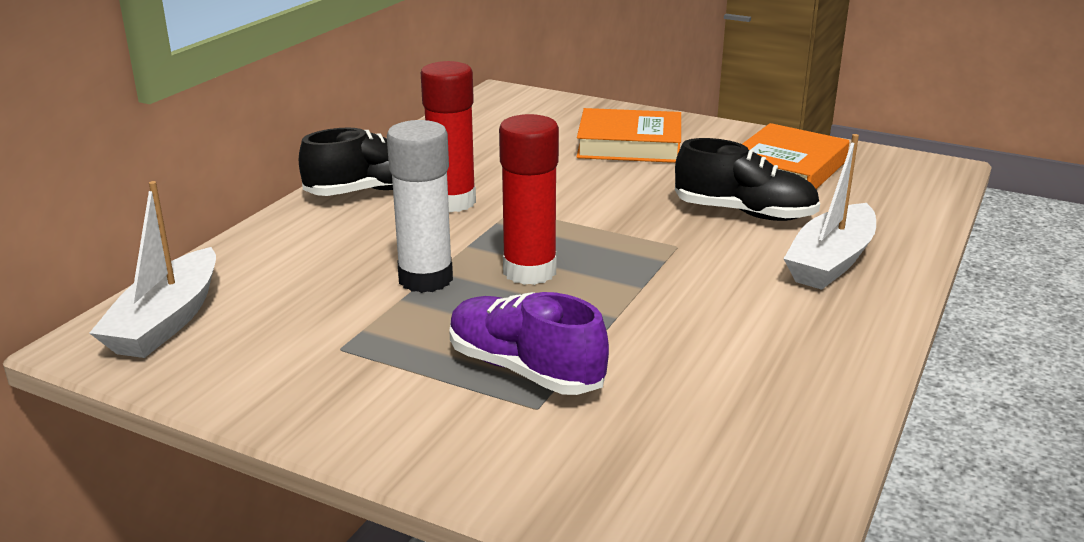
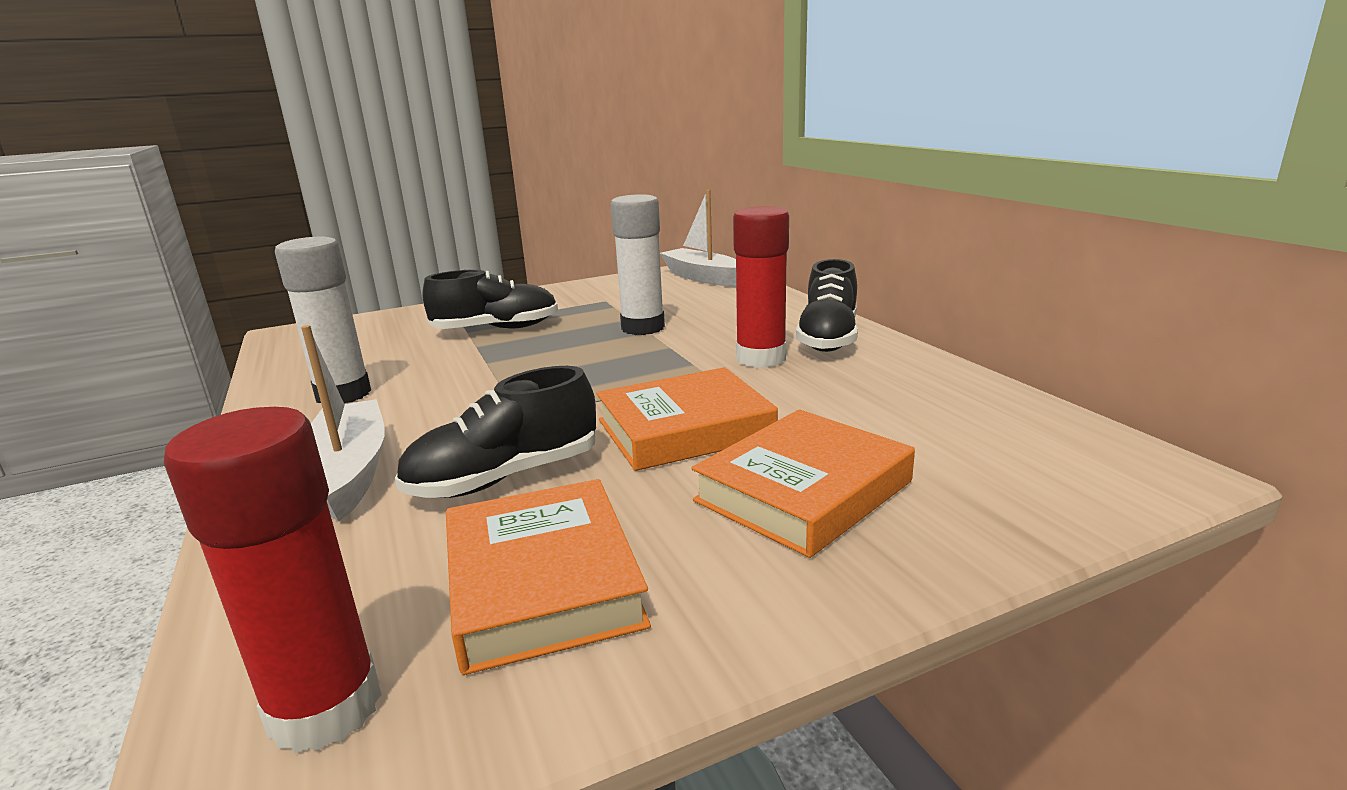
camera: 130 degrees right, 5 degrees down
(524, 369) = (496, 329): purple shoe -> black shoe
(529, 271) = (593, 355): red glue stick -> red glue stick (325, 708)
(609, 188) = (685, 429): none -> orange book
(779, 349) = (343, 394): none -> white glue stick

